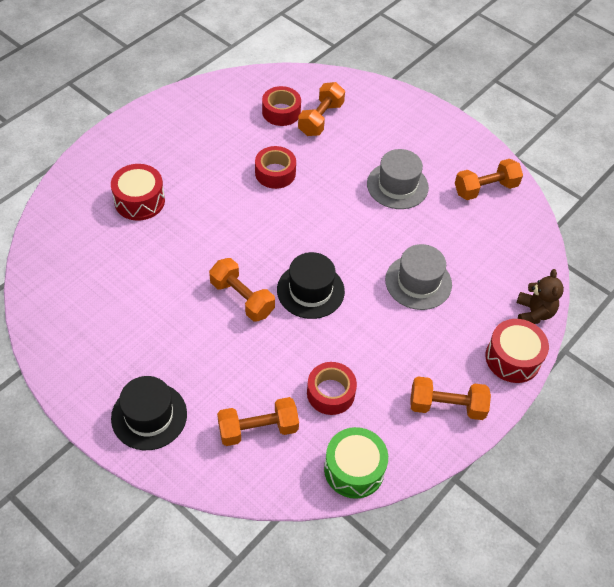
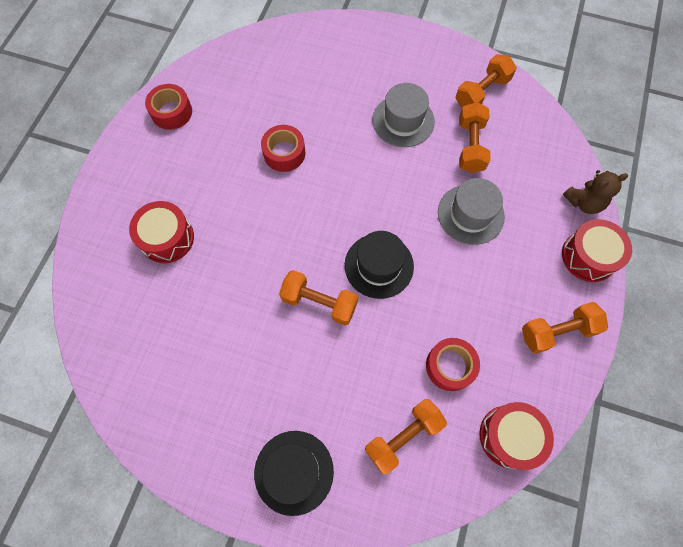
camera: 20 degrees left, 15 degrees up
(281, 112) = (257, 85): red tape -> red tape (171, 112)
(321, 119) = (298, 78): orange dumbbell -> orange dumbbell (470, 146)
(354, 469) = (509, 436): green drum -> red drum
(534, 313) = (584, 202): brown teddy bear -> brown teddy bear turned 90 degrees clockwise

